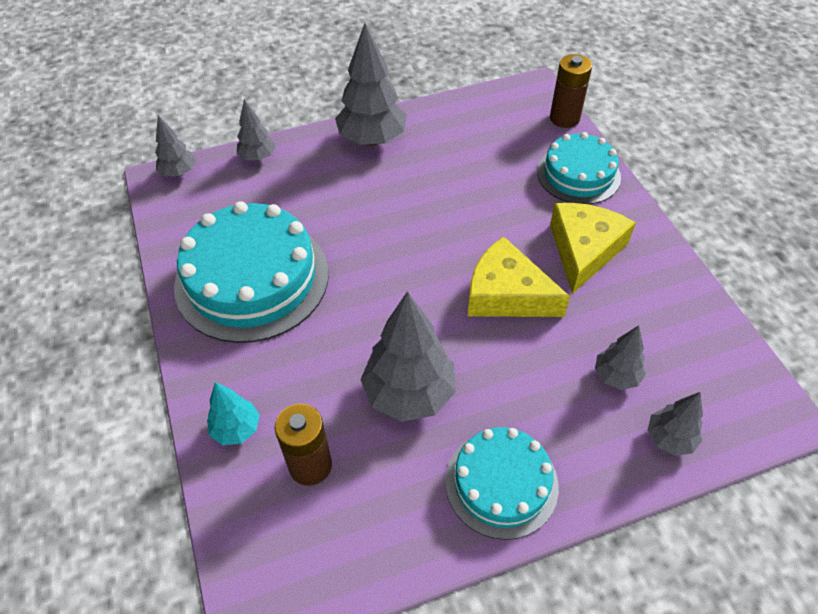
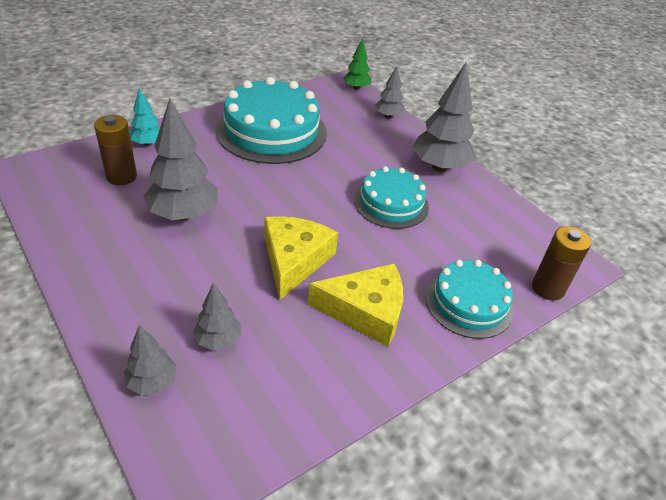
camera: 70 degrees right, 10 degrees down
(179, 172) = (356, 88): grey tree -> green tree
(501, 483) = (107, 270): turquoise cake -> turquoise cake (391, 203)

